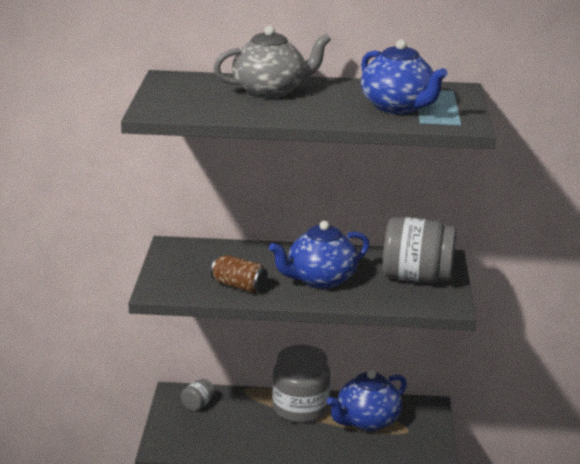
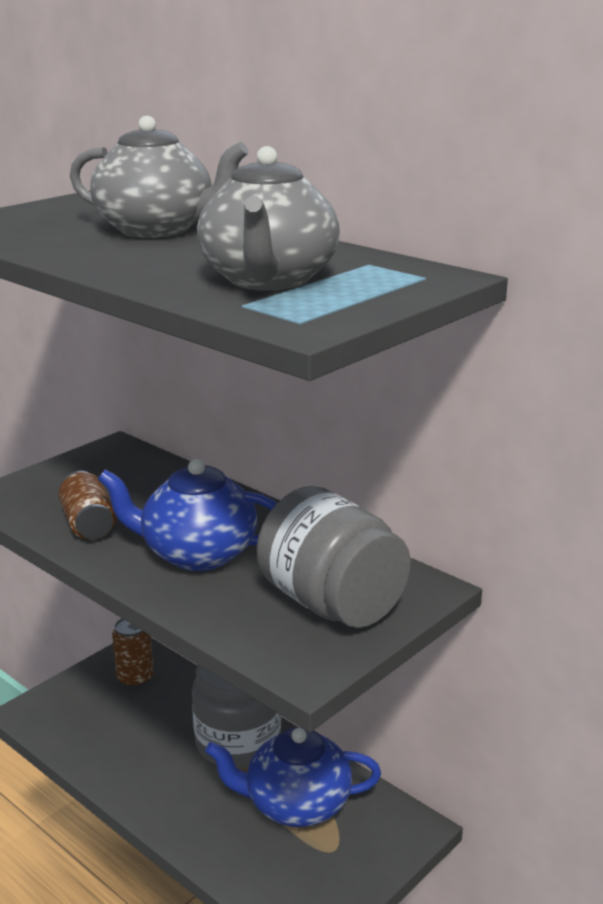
camera: 40 degrees right, 0 degrees up
(198, 405) = (135, 678): grey jar -> brown can
(398, 107) = (269, 280): blue teapot -> grey teapot

